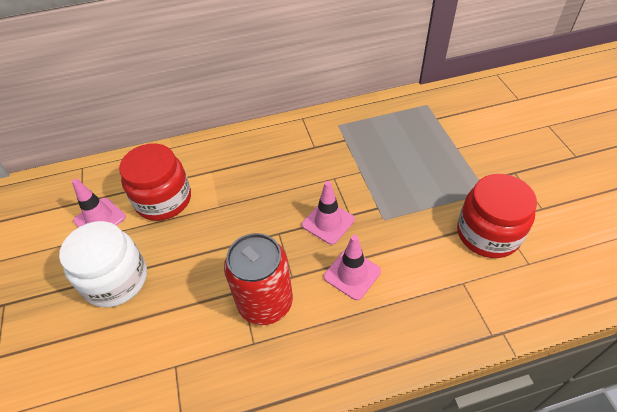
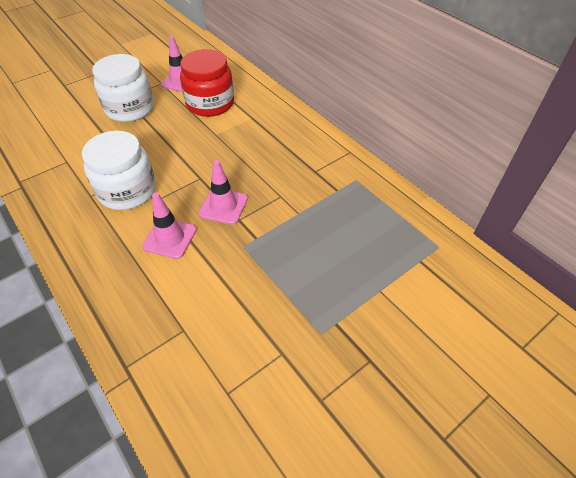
camera: 65 degrees right, 0 degrees up
(265, 302) = (127, 191): red can -> white jar
(488, 233) = (257, 343): red jar -> none

